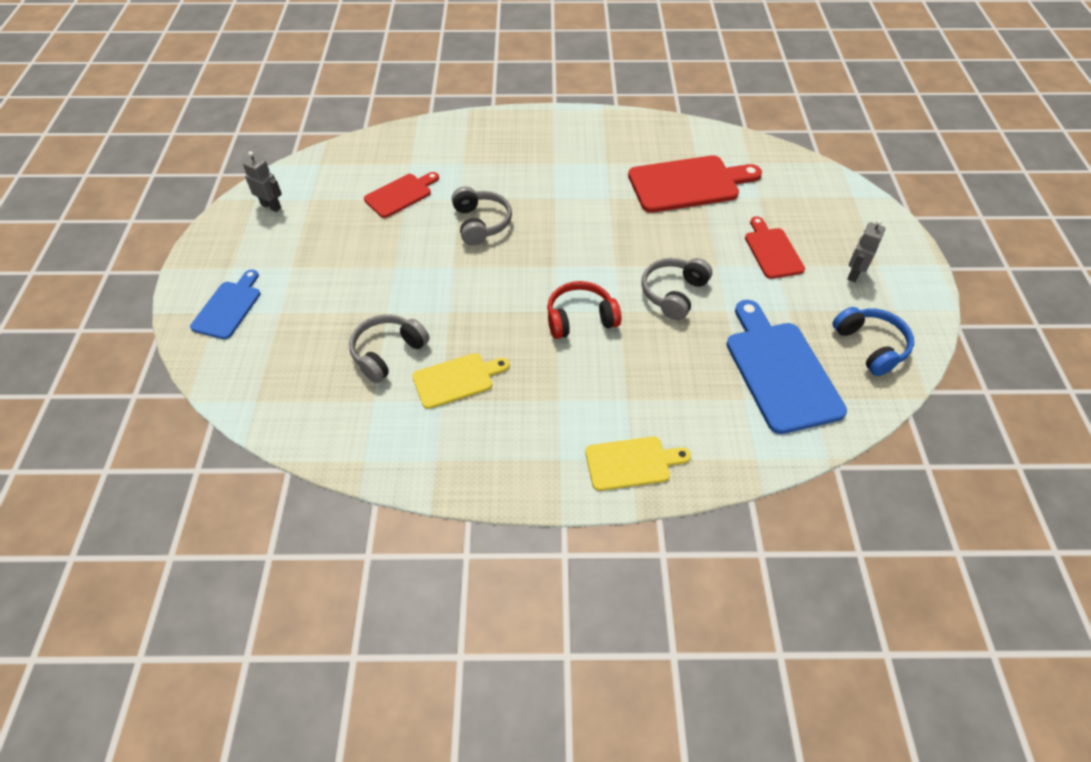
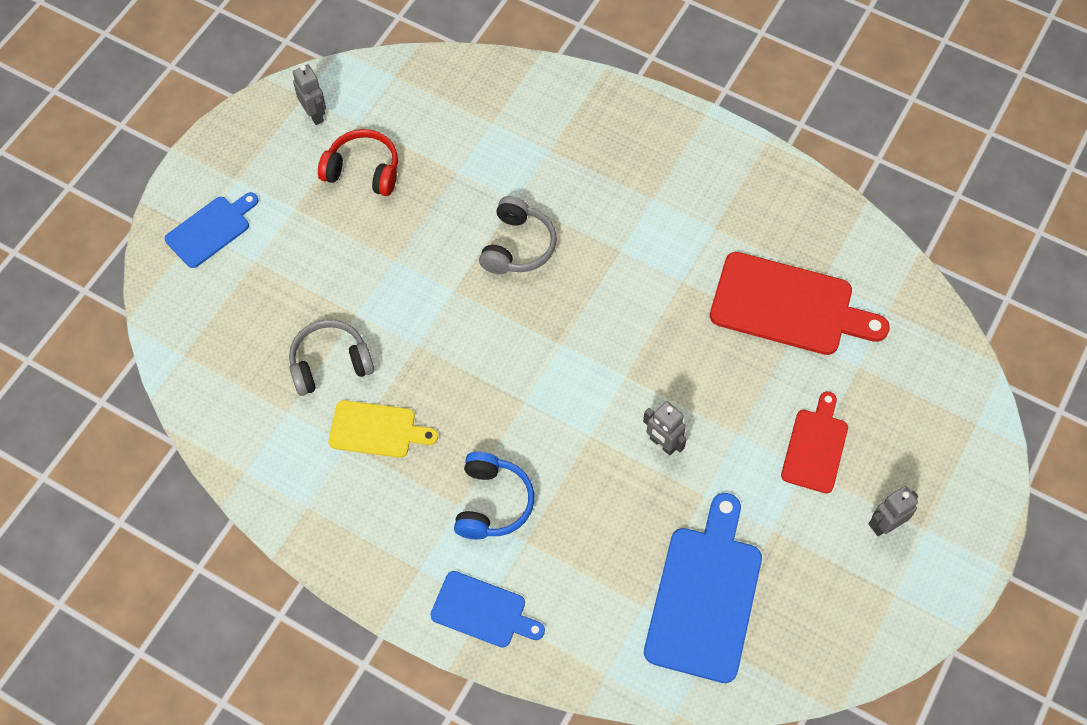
camera: 30 degrees right, 10 degrees up
(400, 194) = (456, 163): red cutting board -> none
(580, 318) = (543, 423): red headphones -> red headphones (363, 170)
(631, 463) = (483, 611): yellow cutting board -> blue cutting board
(673, 293) = (662, 444): grey headphones -> grey robot
(870, 346) = (827, 621): blue headphones -> blue headphones (492, 503)

